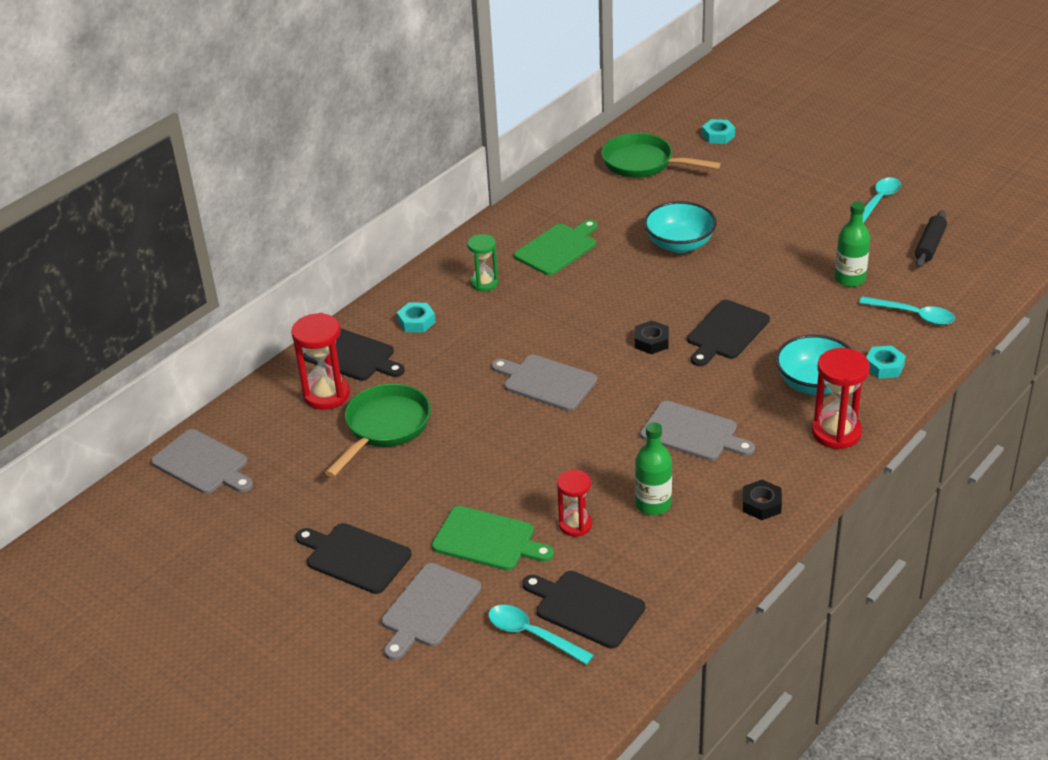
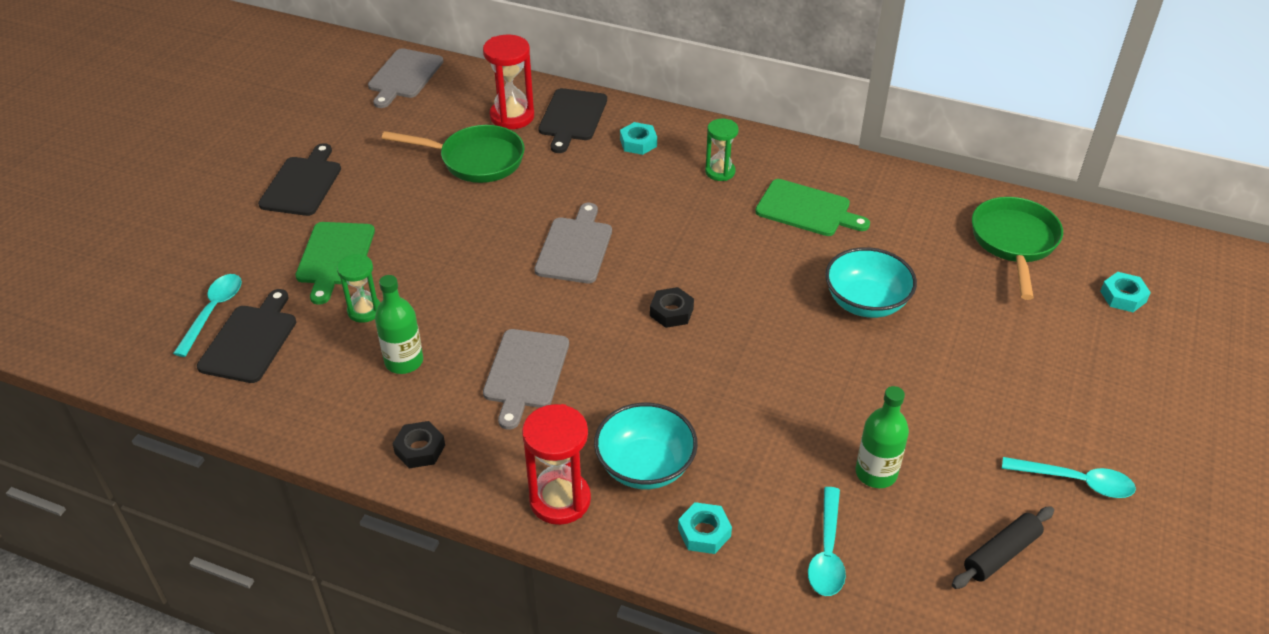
camera: 70 degrees right, 5 degrees up
(428, 608) = (243, 241): grey cutting board -> none
(575, 525) = (364, 311): red hourglass -> green hourglass
(726, 332) = (713, 371): black cutting board -> none
(930, 245) = (1001, 554): black rolling pin -> black rolling pin turned 45 degrees counterclockwise

